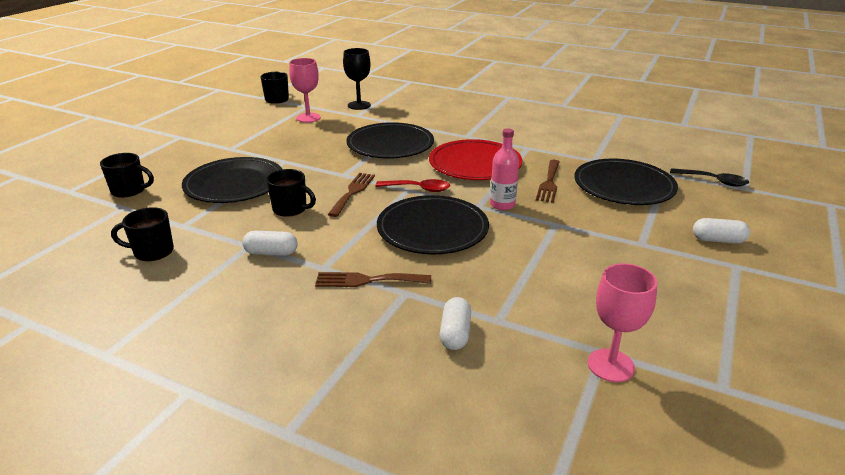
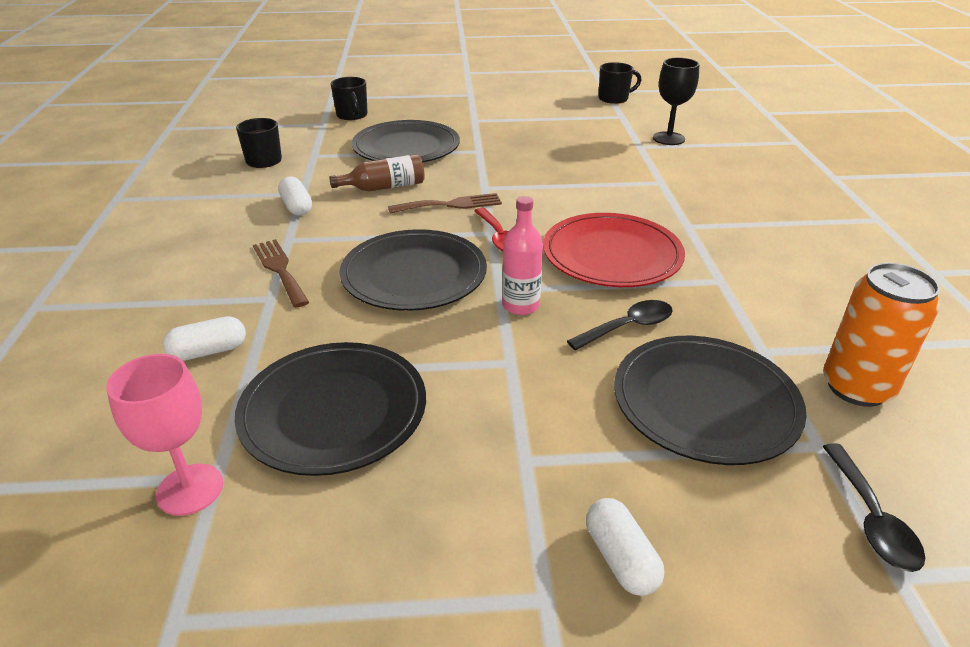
camera: 60 degrees right, 5 degrees up
(290, 209) = (384, 187): black mug -> brown bottle
(308, 118) = (593, 126): pink goblet -> none
(390, 144) = (591, 188): black plate -> black plate (333, 411)
(549, 183) = (628, 327): brown fork -> black spoon
(633, 152) = (857, 387): none -> orange can

